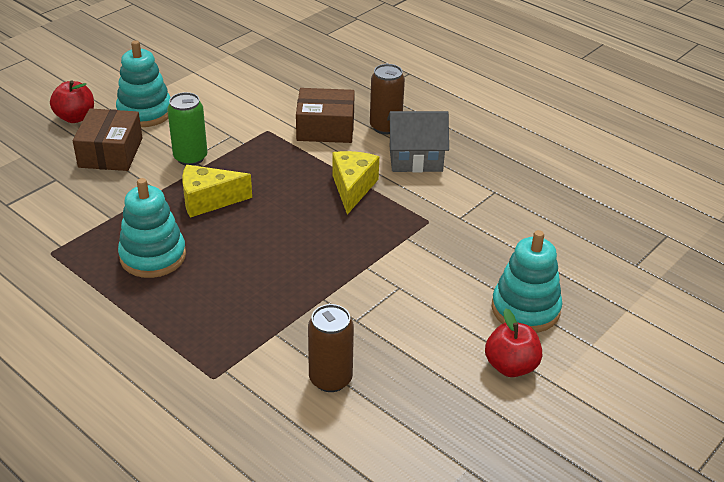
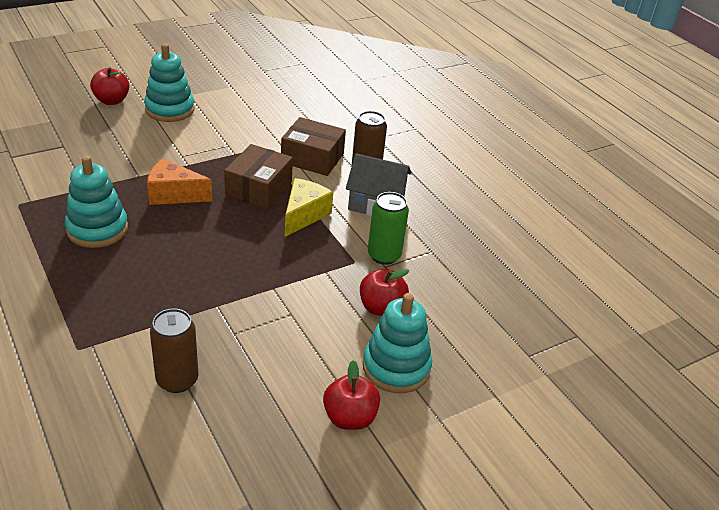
camera: 15 degrees right, 0 degrees up
(110, 152) = (120, 135): brown box -> brown box (258, 188)
(190, 157) = (182, 155): green can -> green can (384, 255)
(208, 201) = (173, 194): yellow cheese -> orange cheese
(480, 258) = (381, 308): none -> red apple

